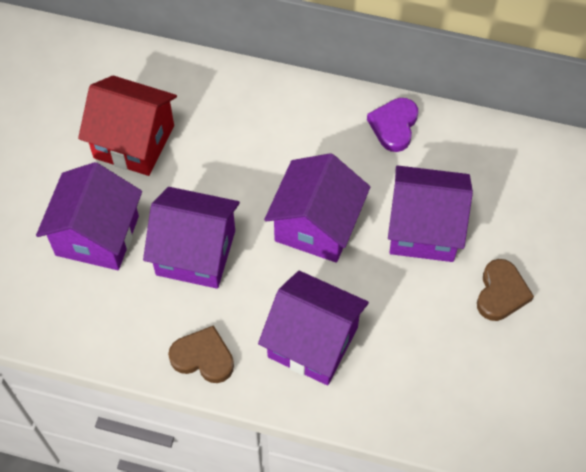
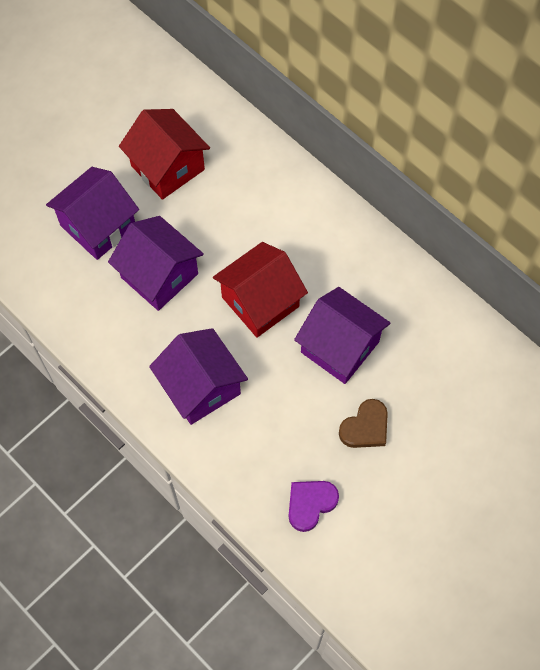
camera: 30 degrees right, 5 degrees up
(203, 357) = (116, 356): brown heart -> none
(316, 226) = (260, 302): purple house -> red house
(394, 126) = (371, 254): purple heart -> purple heart (310, 504)

